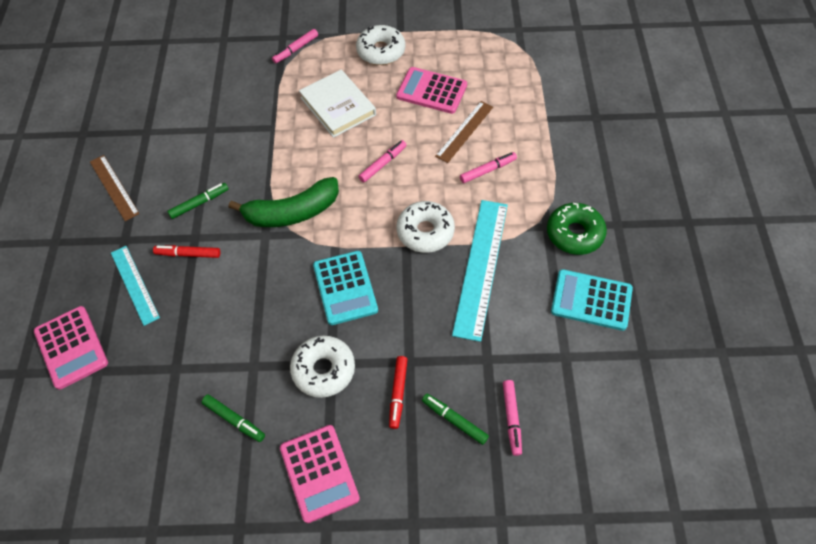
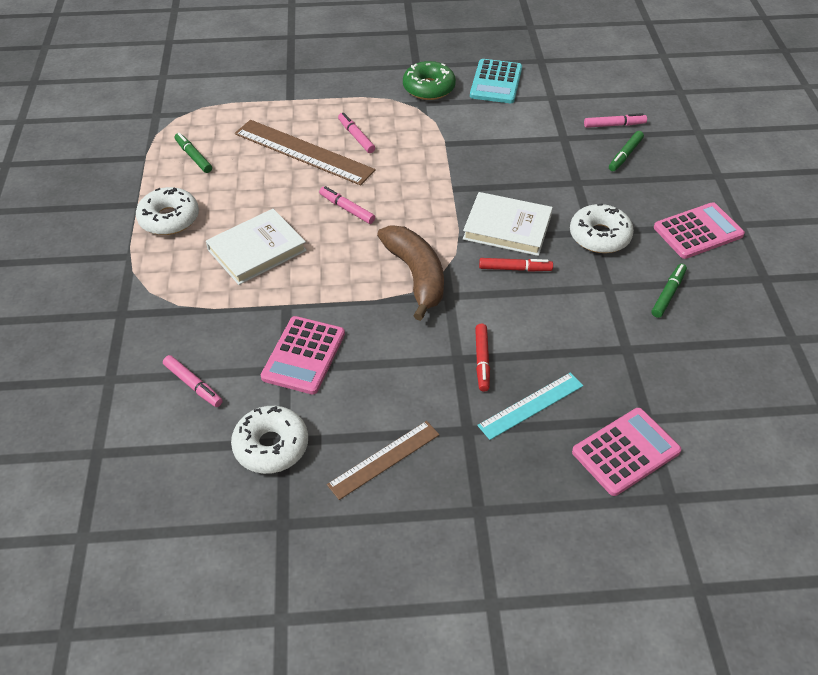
camera: 95 degrees left, 10 degrees down
(199, 203) = (407, 361): green marker -> green marker (193, 156)
(292, 212) = (416, 275): green banana -> brown banana
(295, 49) = (149, 297): pink marker -> pink marker (193, 385)
(345, 288) = (507, 228): turquoise calculator -> white book
(398, 393) = (610, 188): red marker -> red marker (515, 269)
(425, 232) = (434, 176): white donut -> white donut (271, 446)
(431, 91) = (242, 176): pink calculator -> pink calculator (303, 355)
(464, 131) = (303, 152): brown ruler -> brown ruler, size x1.67
(481, 267) = (471, 141): turquoise ruler -> none

